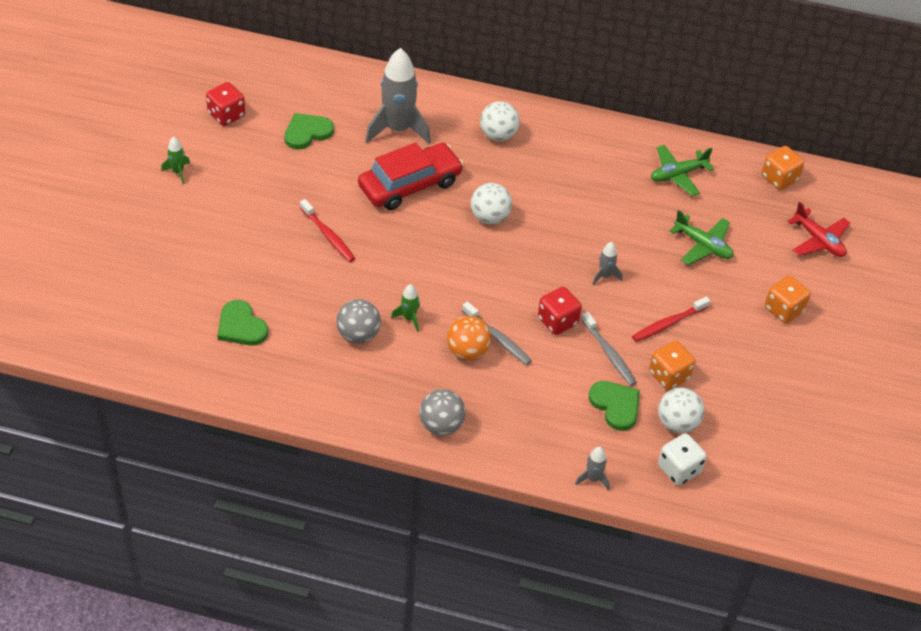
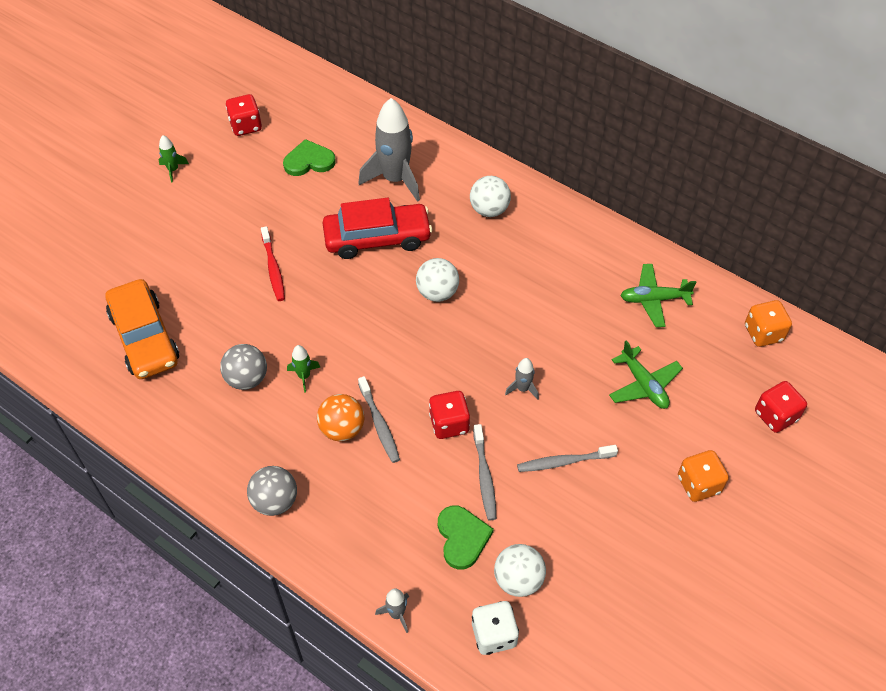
camera: 25 degrees right, 5 degrees up
(241, 326) = (144, 337): green heart -> orange car
(668, 324) = (564, 462): red toothbrush -> grey toothbrush
(669, 375) = (536, 521): orange dice -> none
(818, 240) = (775, 416): red plane -> red dice

